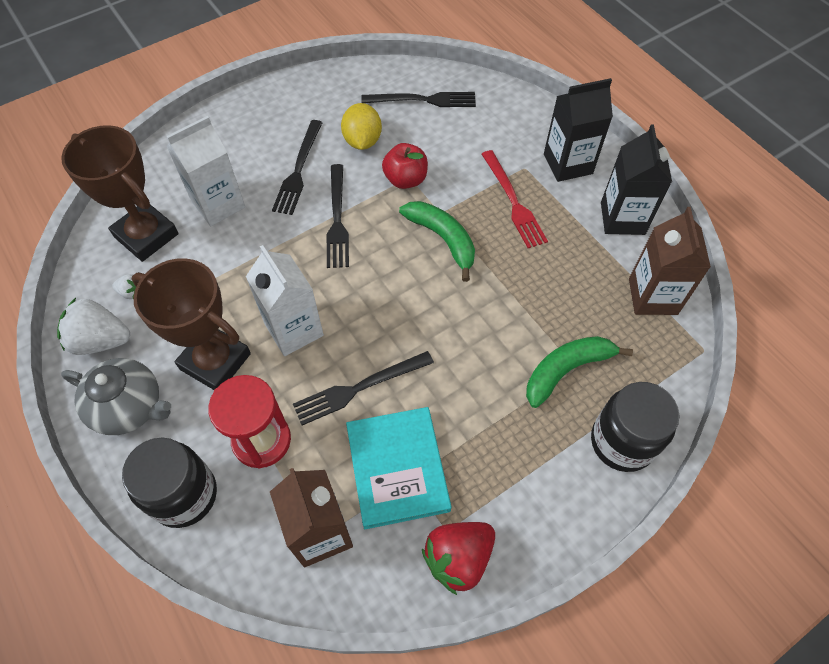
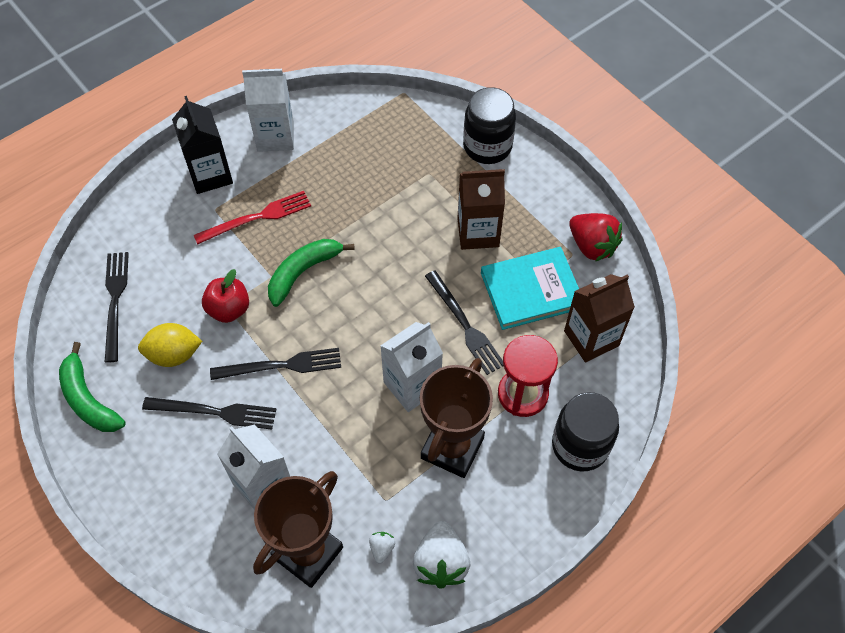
camera: 95 degrees left, 0 degrees up
(129, 407) = (507, 514): grey teapot -> none
(566, 370) = (431, 179): green banana -> green banana (88, 399)
(622, 218) = (275, 136): black carton -> white carton
(652, 296) = (356, 120): brown carton -> brown carton (478, 232)

